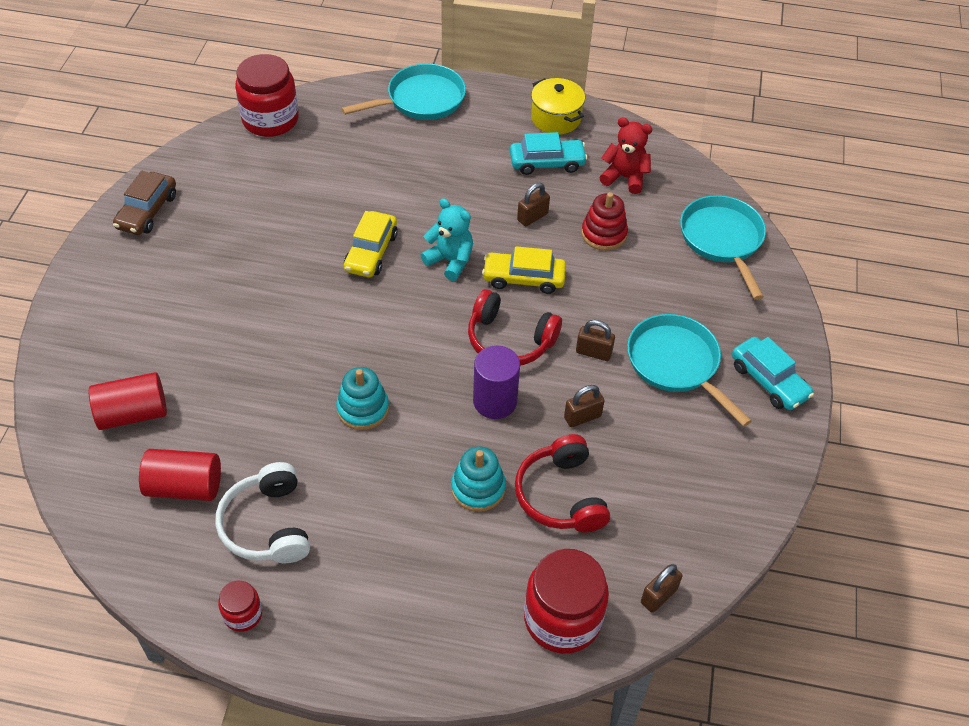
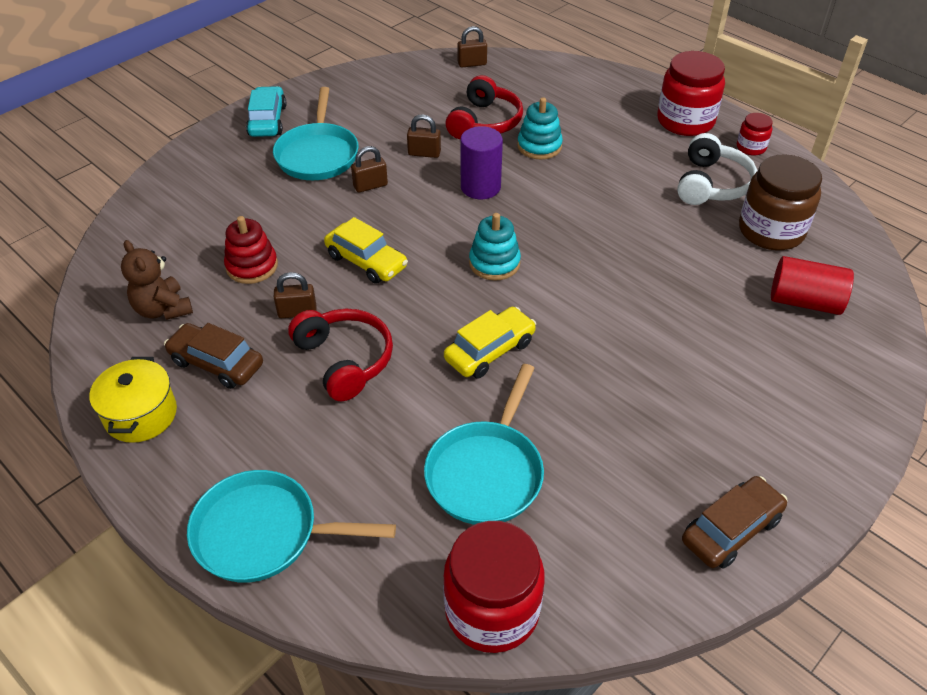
camera: 145 degrees left, 5 degrees down
(185, 486) = (771, 231): red cylinder -> brown jar
(363, 409) = (592, 224): turquoise stacking toy -> turquoise stacking toy (494, 263)
(450, 261) = (418, 306): turquoise teddy bear -> none
(509, 340) = (428, 221): red headphones -> red headphones (345, 360)
(547, 163) = (216, 363): turquoise car -> brown car
(562, 619) = (539, 75): red jar -> red jar (685, 121)
(593, 352) = (370, 186): brown padlock -> brown padlock turned 75 degrees counterclockwise
(624, 177) = (163, 309): red teddy bear -> brown teddy bear
(722, 240) = (161, 216): turquoise pan -> turquoise pan (487, 472)

